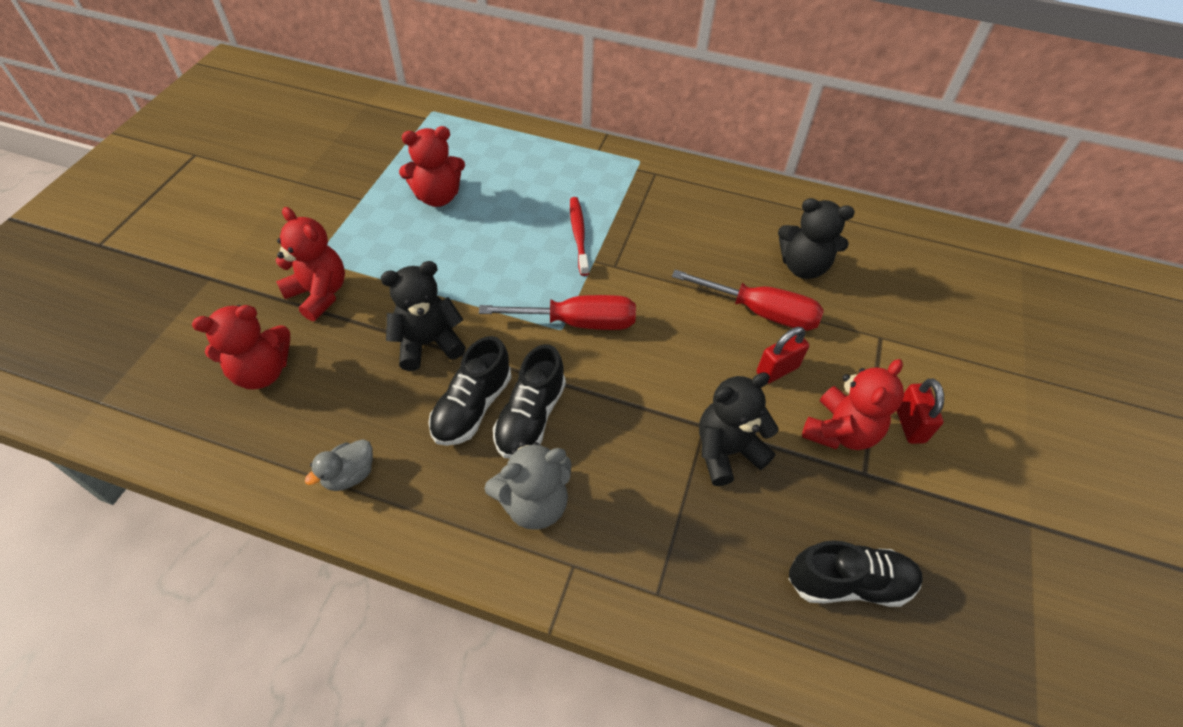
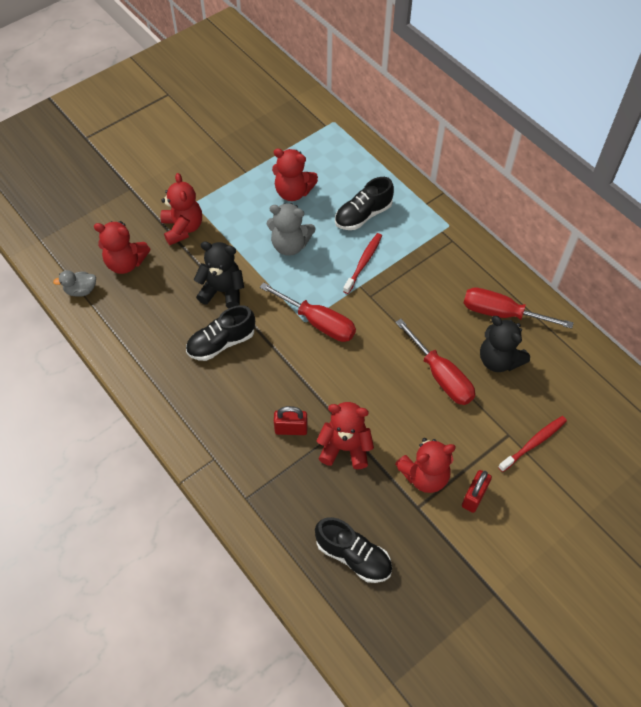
camera: 35 degrees right, 5 degrees up
(349, 475) = (135, 346): grey duck -> grey duck (81, 290)
(530, 417) = (249, 366): black shoe -> black shoe (363, 215)
(534, 503) = (217, 415): grey teddy bear -> grey teddy bear (290, 245)
(727, 451) = (345, 448): black teddy bear -> red teddy bear
(765, 220) = (502, 313): none -> red screwdriver
(777, 370) = (418, 418): red padlock -> red padlock (291, 429)
(911, 332) = (534, 443): none -> red toothbrush

